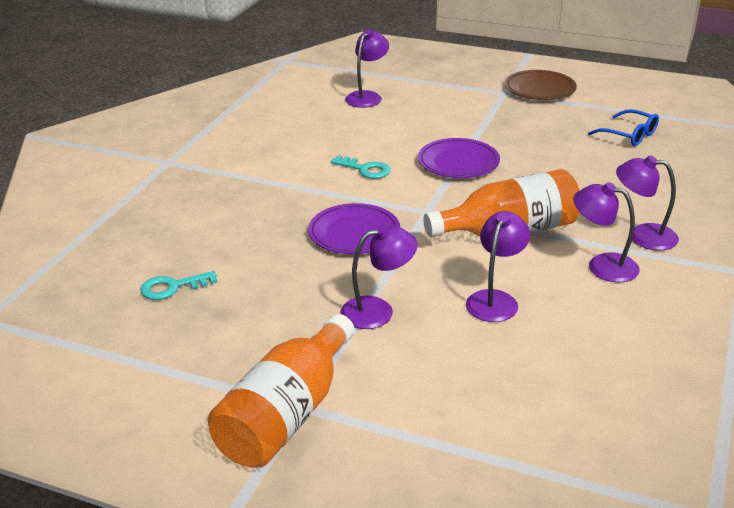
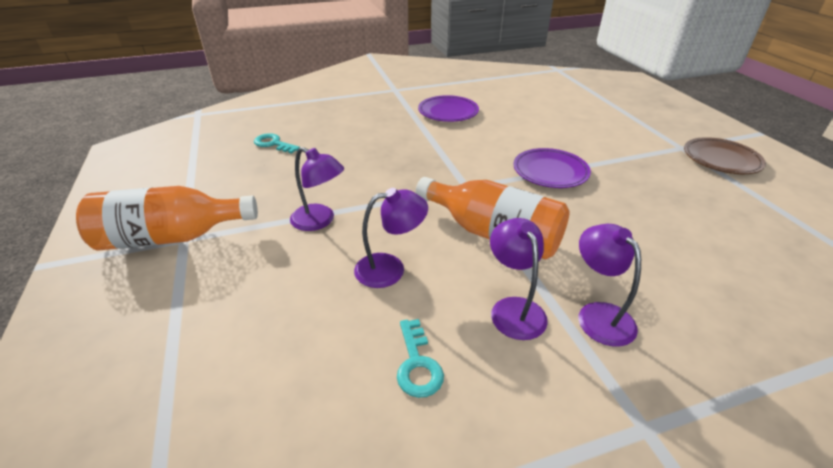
camera: 50 degrees right, 5 degrees up
(354, 233) = (400, 172): purple plate -> purple plate (448, 112)
(365, 169) = (482, 143): turquoise key -> turquoise key (417, 364)
(367, 96) = (568, 106): purple lamp -> none
(629, 135) = (750, 233): blue glasses -> none

